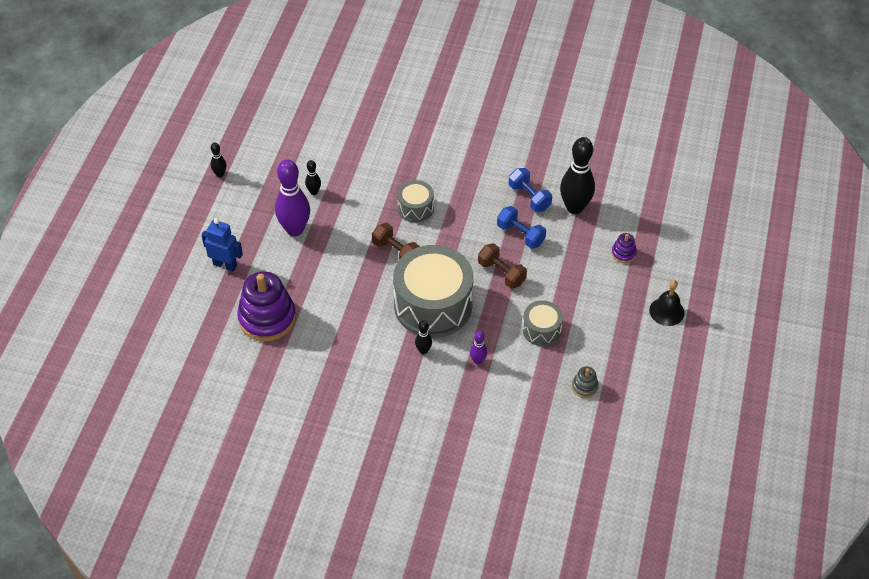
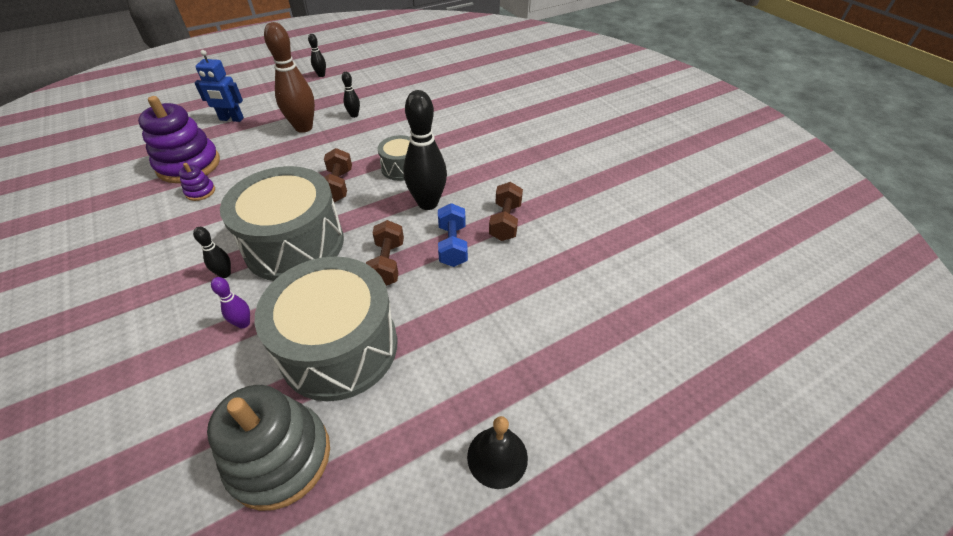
camera: 45 degrees right, 5 degrees down
(225, 265) = (231, 119): blue robot -> blue robot turned 120 degrees clockwise
(295, 229) = (304, 127): purple bowling pin -> brown bowling pin
(529, 197) = (505, 222): blue dumbbell -> brown dumbbell
(541, 330) = (339, 347): grey drum -> grey drum, size x2.05
(574, 207) = (537, 259): black bowling pin -> black bowling pin (428, 203)
(584, 387) = (280, 457): grey stacking toy -> grey stacking toy, size x2.25
(623, 253) = (531, 341): purple stacking toy -> purple stacking toy (200, 192)

